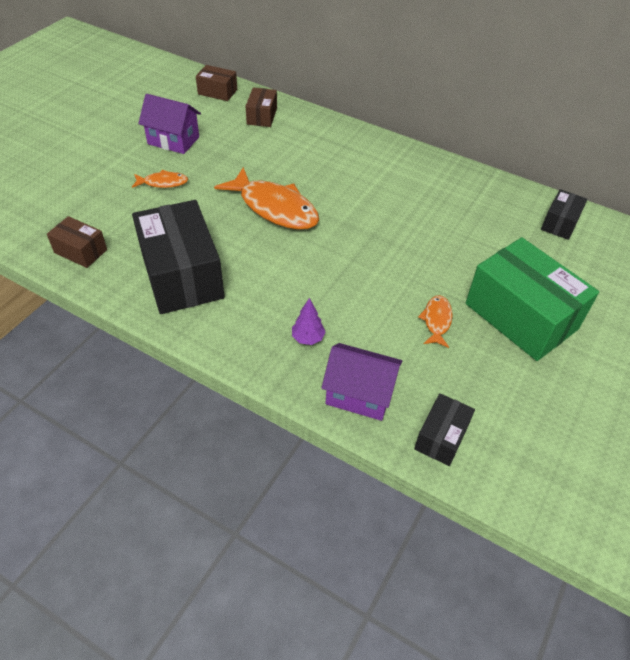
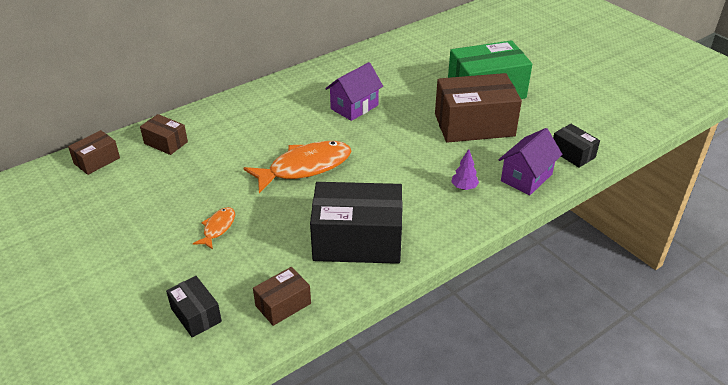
camera: 65 degrees left, 10 degrees down
(173, 140) = (154, 207): purple house -> purple house (354, 107)
(436, 321) = (474, 125): orange fish -> brown box
(560, 223) = (409, 47): black box -> black box (196, 315)

